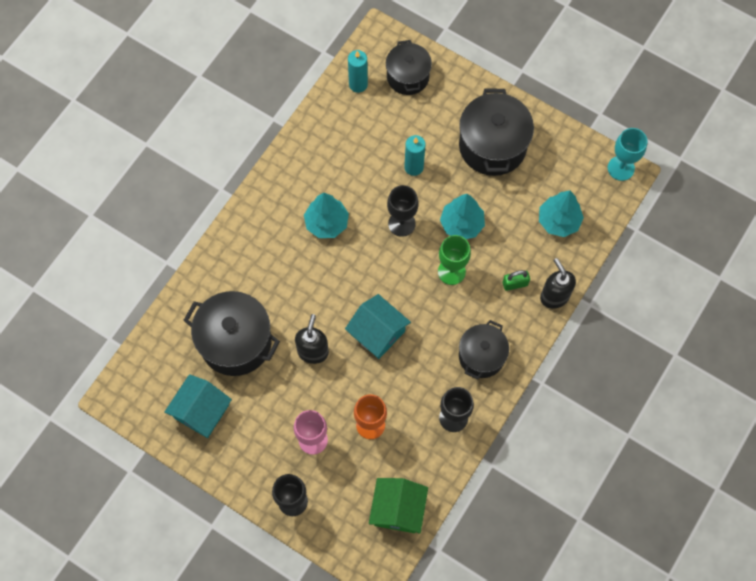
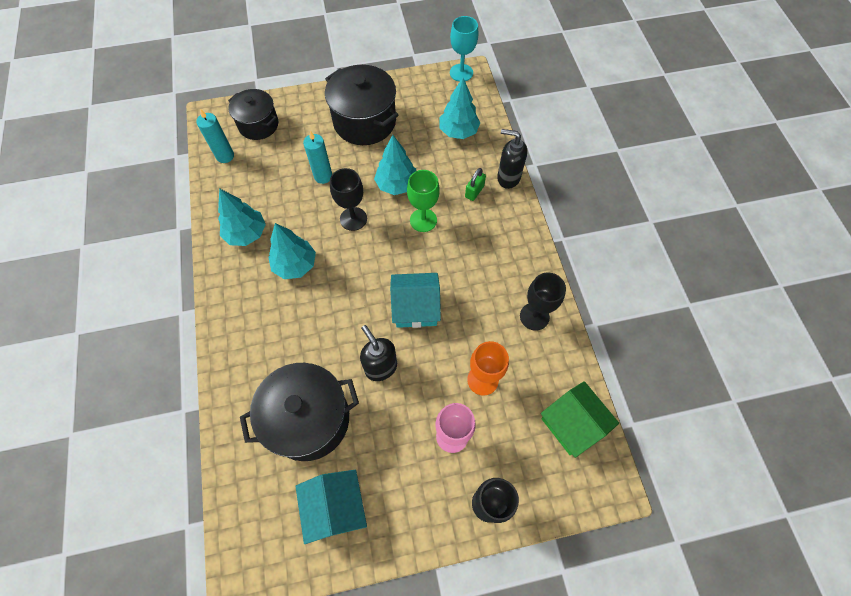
camera: 45 degrees left, 5 degrees down
(315, 167) = (246, 233): none -> turquoise tree
(481, 356) = (505, 257): black pot -> none

